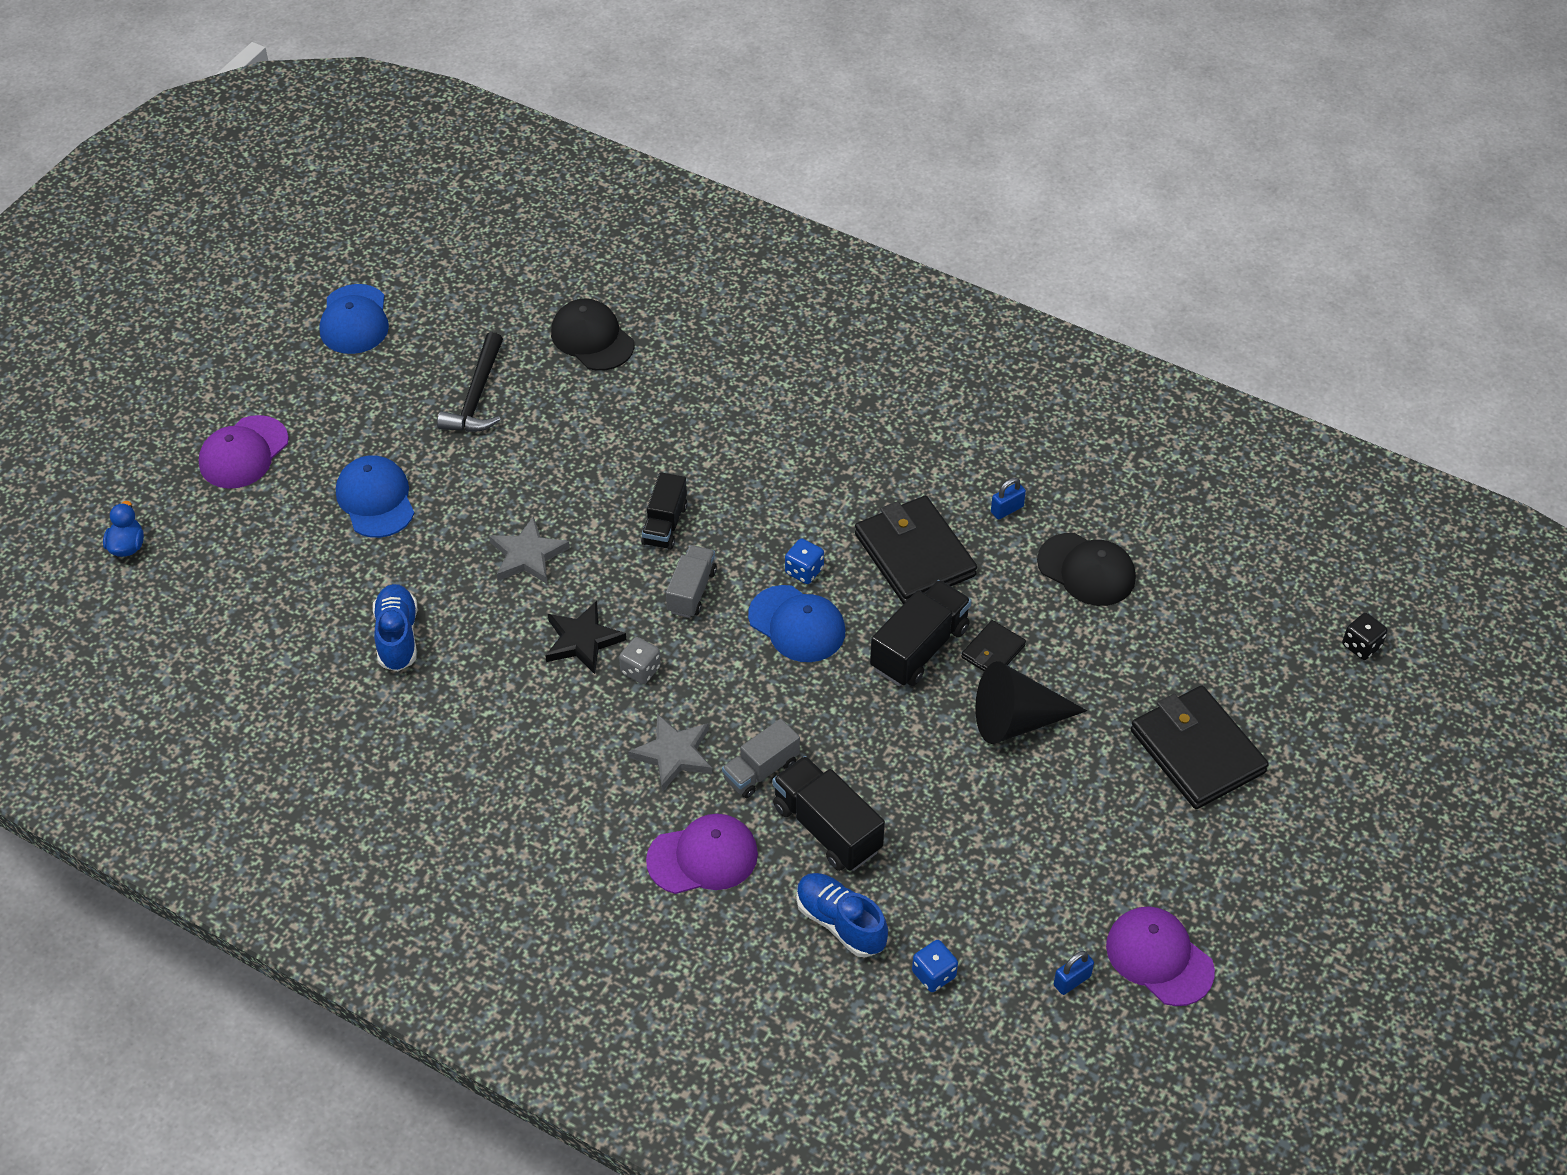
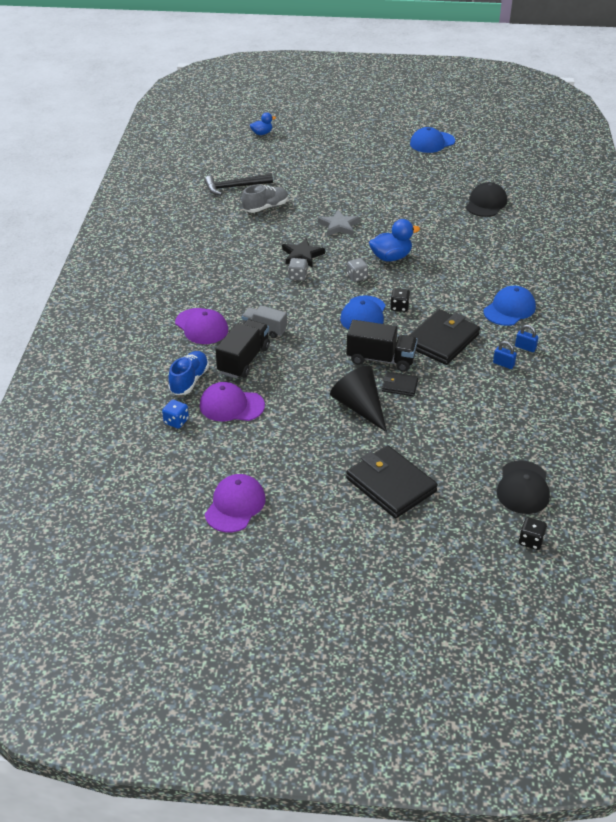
camera: 65 degrees right, 10 degrees down
(243, 453) = (333, 142): purple cap -> purple cap (231, 405)
(375, 499) = (336, 179): blue cap -> blue cap (509, 309)
(397, 637) = (265, 207): blue shoe -> grey shoe
(476, 397) = (419, 185): black hammer -> black hammer (234, 187)
(665, 525) = (391, 257): black truck -> blue duck
(674, 754) = (255, 300): grey star -> none
(691, 591) = (357, 277): grey truck -> grey dice
(804, 571) = (399, 307): blue dice -> black dice
(1072, 981) = (200, 474): blue padlock -> blue padlock (525, 347)
(1086, 570) = (487, 406): black cap -> black cap (523, 487)
(1197, 751) = (391, 485): black wallet -> black wallet turned 75 degrees counterclockwise

